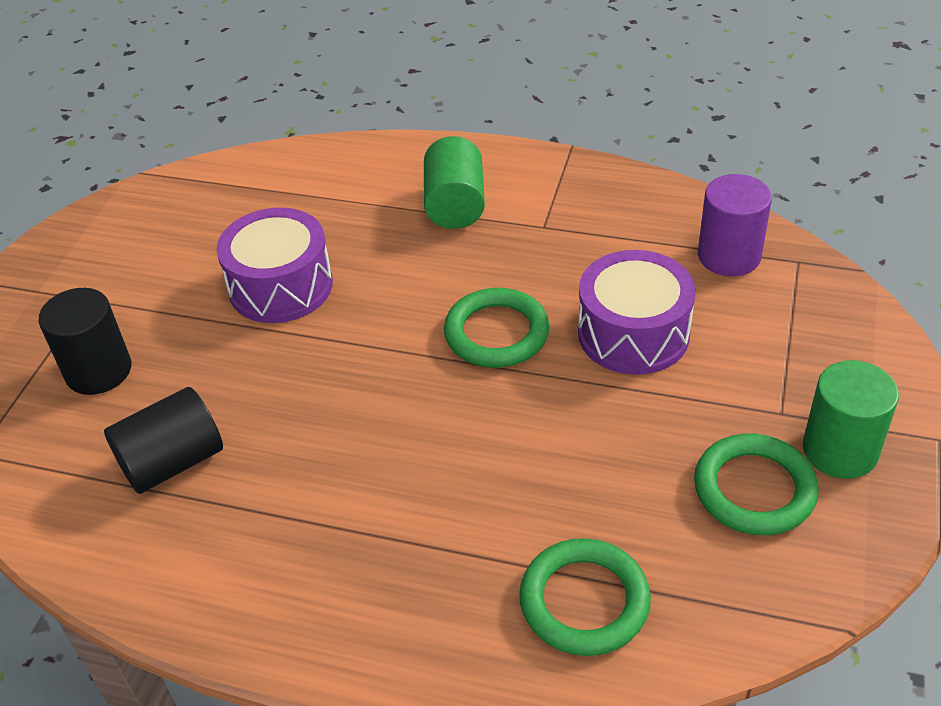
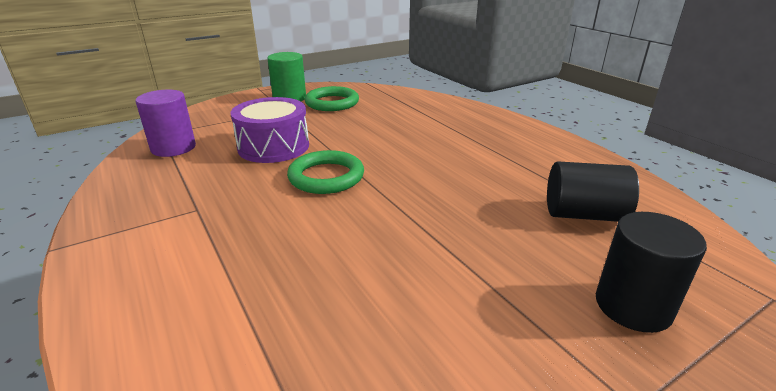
camera: 140 degrees left, 15 degrees down
(281, 286) = (413, 282): purple drum -> none
(455, 205) = (203, 259): green cylinder -> none
(584, 601) = (428, 108): green ring -> none

